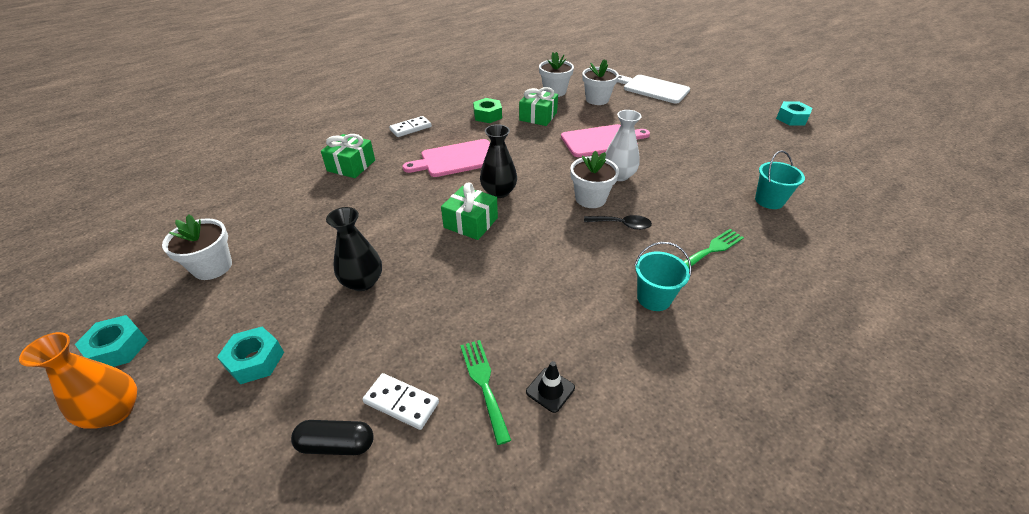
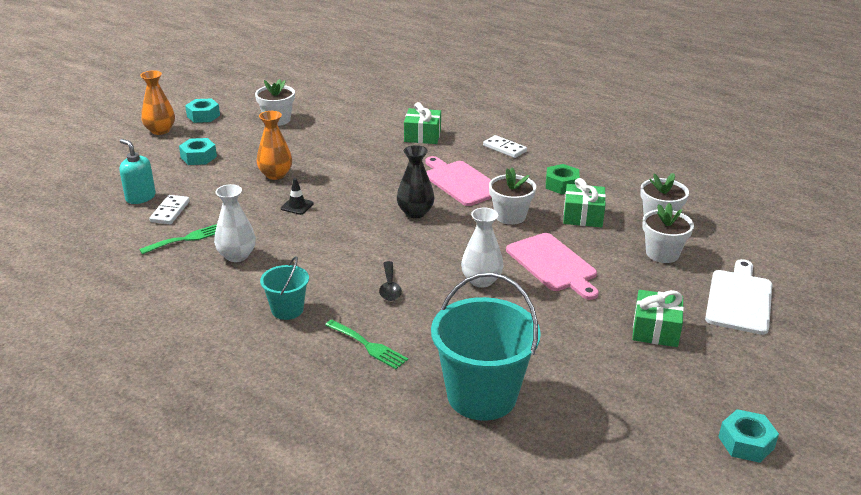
camera: 75 degrees right, 10 degrees down
(336, 444) = (140, 197): black capsule -> turquoise soap dispenser
(362, 282) = (275, 175): black vase -> orange vase
(471, 223) = (362, 206): green gift -> green gift (655, 330)
(539, 333) = (237, 255): none -> white vase
(550, 390) = (183, 266): black traffic cone -> black traffic cone (297, 206)
(590, 198) = (427, 265): white flower pot -> white flower pot (510, 216)
(769, 200) = (482, 396): turquoise bucket -> turquoise bucket, size x1.95

